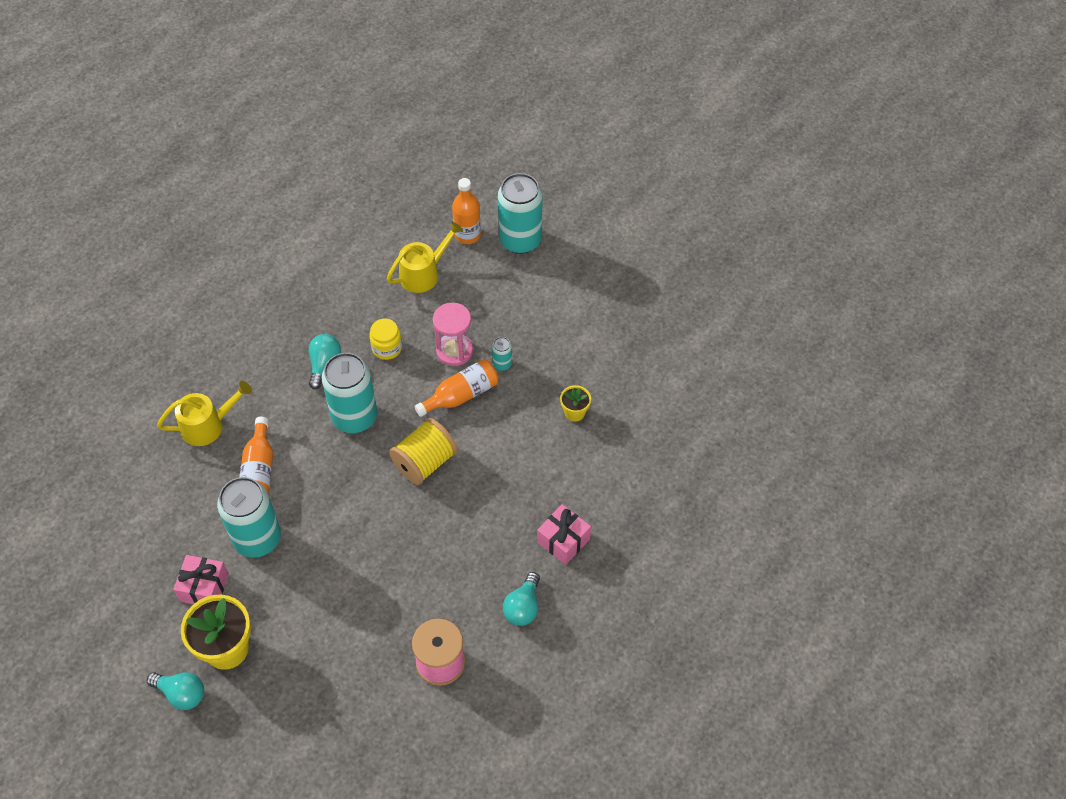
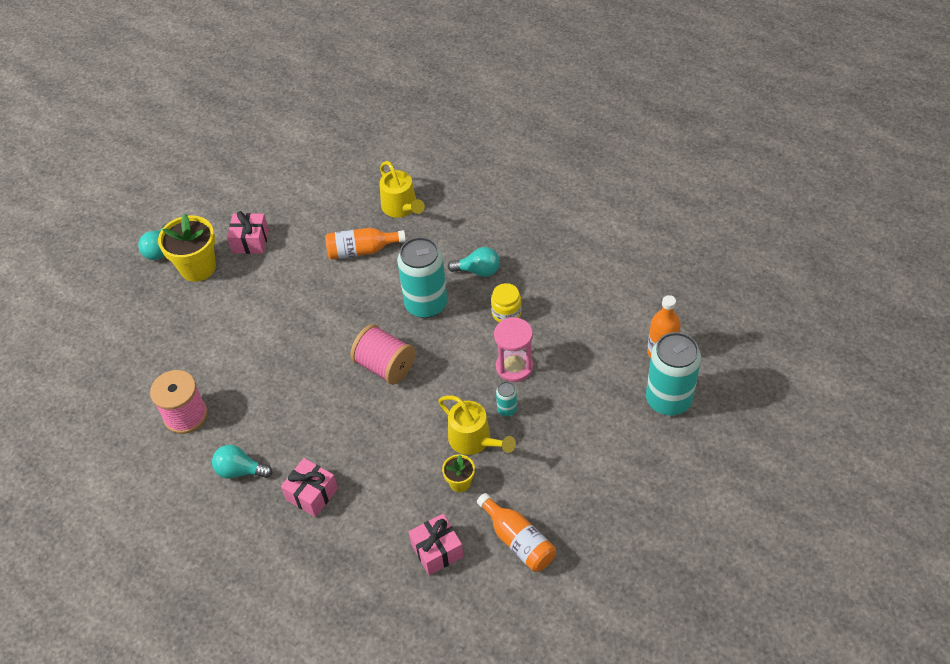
camera: 85 degrees right, 5 degrees down
(257, 538) = (297, 264): turquoise can -> none
(423, 273) = (601, 325): yellow watering can -> yellow watering can (474, 440)
(425, 462) = (385, 366): yellow spool -> pink spool
(461, 395) = (464, 381): orange bottle -> orange bottle (518, 540)
(642, 439) = (437, 550): none -> pink gift

